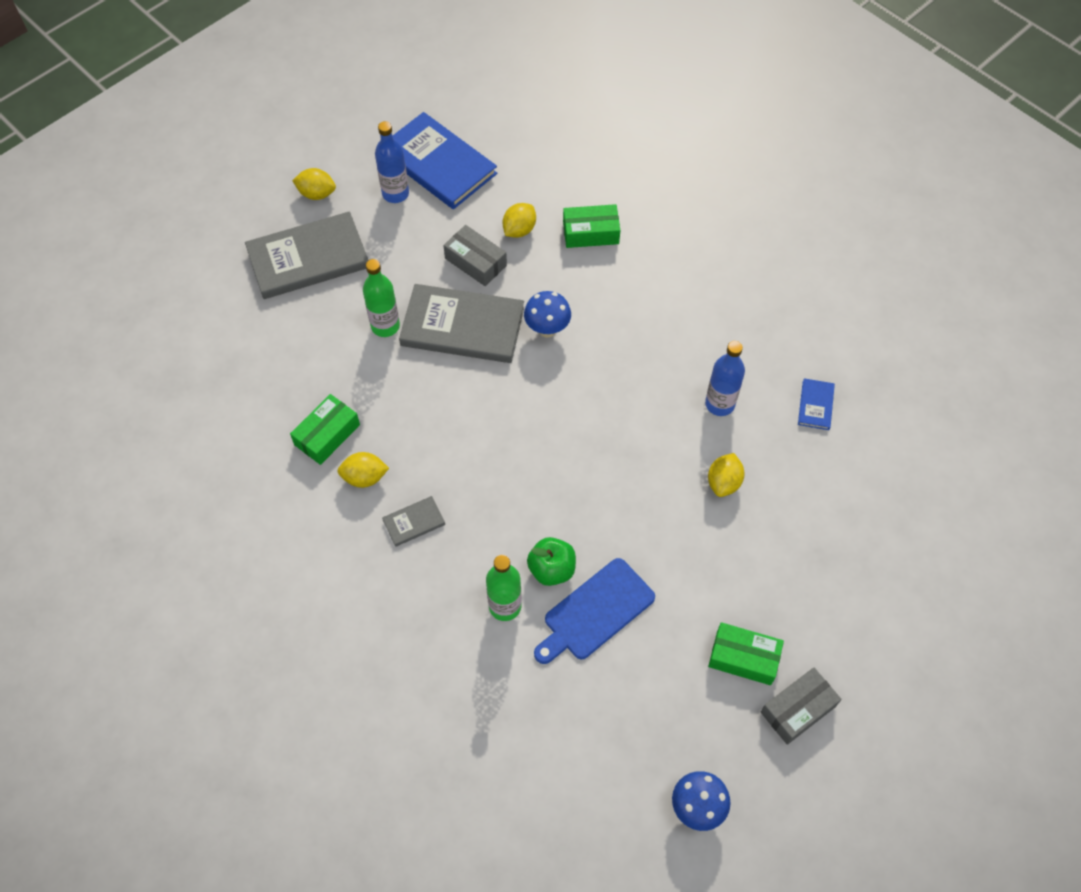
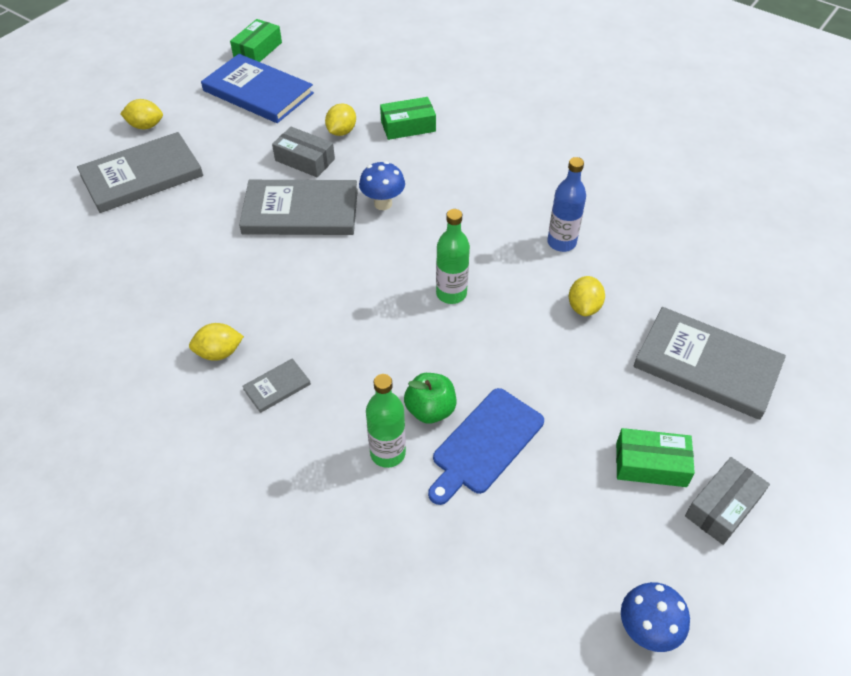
camera: 10 degrees left, 10 degrees down
(327, 435) = (175, 320): green box -> green box (257, 50)
(385, 326) = (224, 220): green bottle -> green bottle (451, 294)
(395, 194) = (221, 118): blue bottle -> none
(815, 405) = (651, 232): blue book -> none
(827, 566) = (706, 365): none -> grey book

